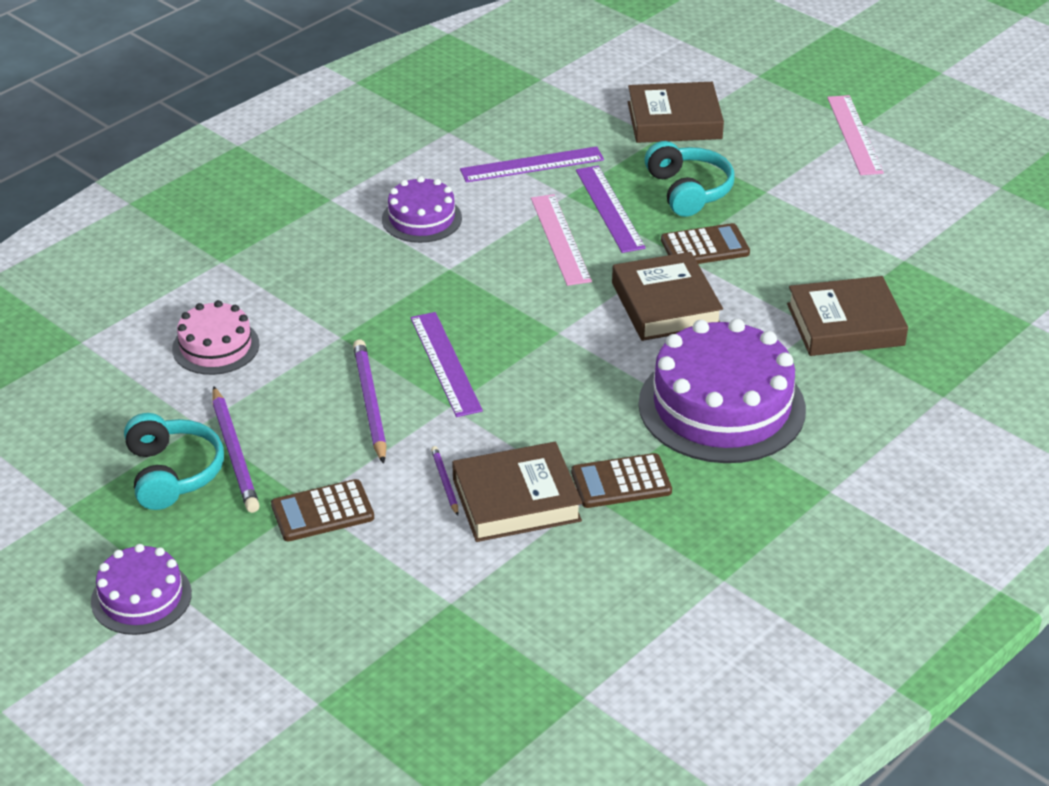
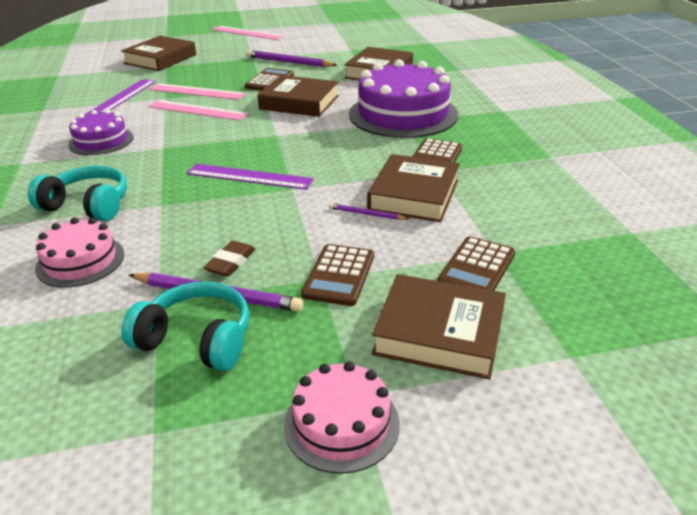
camera: 55 degrees left, 5 degrees down
(141, 597) = (341, 424): purple cake -> pink cake
(286, 435) = (231, 262): none -> brown eraser
(288, 609) = (439, 333): none -> brown book
(370, 403) = (248, 216): purple pencil -> purple pencil (289, 62)
(410, 598) = (477, 268): none -> brown calculator
(609, 208) = (197, 92): purple ruler -> pink ruler
(688, 191) = (220, 72): turquoise headphones -> turquoise headphones (88, 205)

